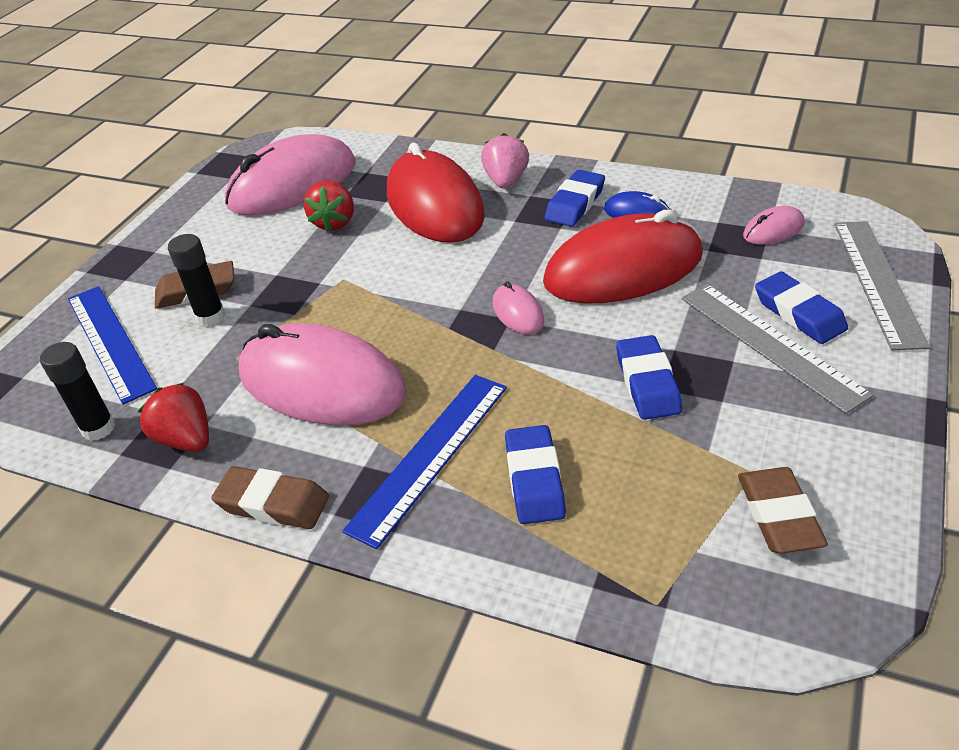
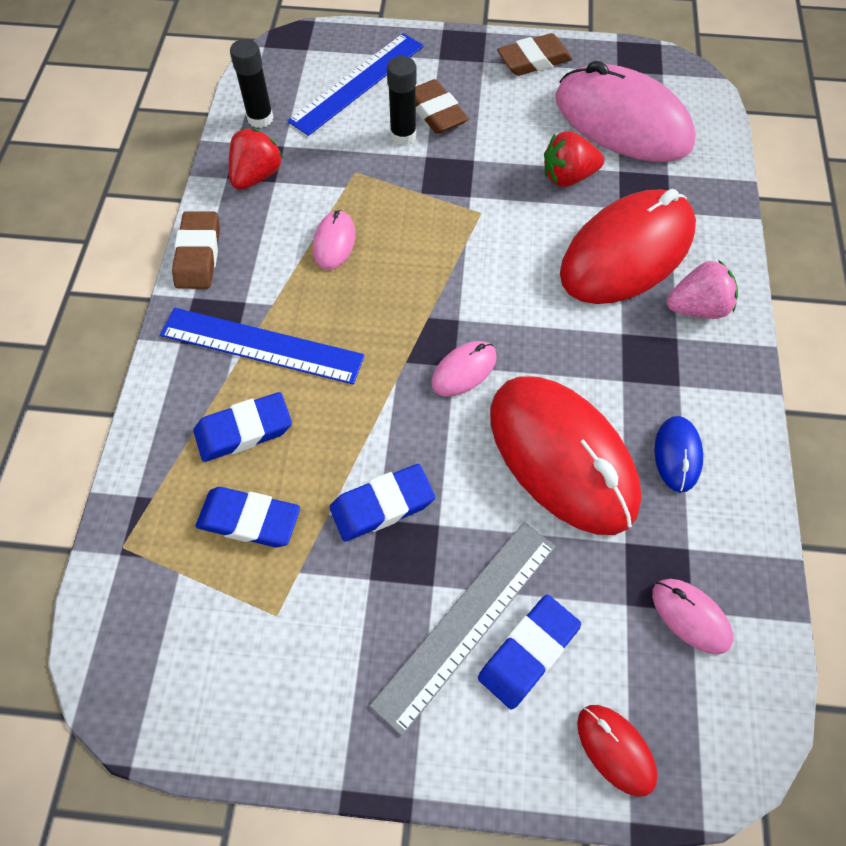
camera: 70 degrees right, 20 degrees up
(321, 383) = (334, 242): pink mouse -> pink mouse, size x0.43
(575, 204) = (674, 386): blue eraser -> blue eraser (249, 520)
(778, 515) = (224, 641): brown eraser -> brown eraser (534, 60)
(878, 281) = (615, 749): grey ruler -> red mouse

